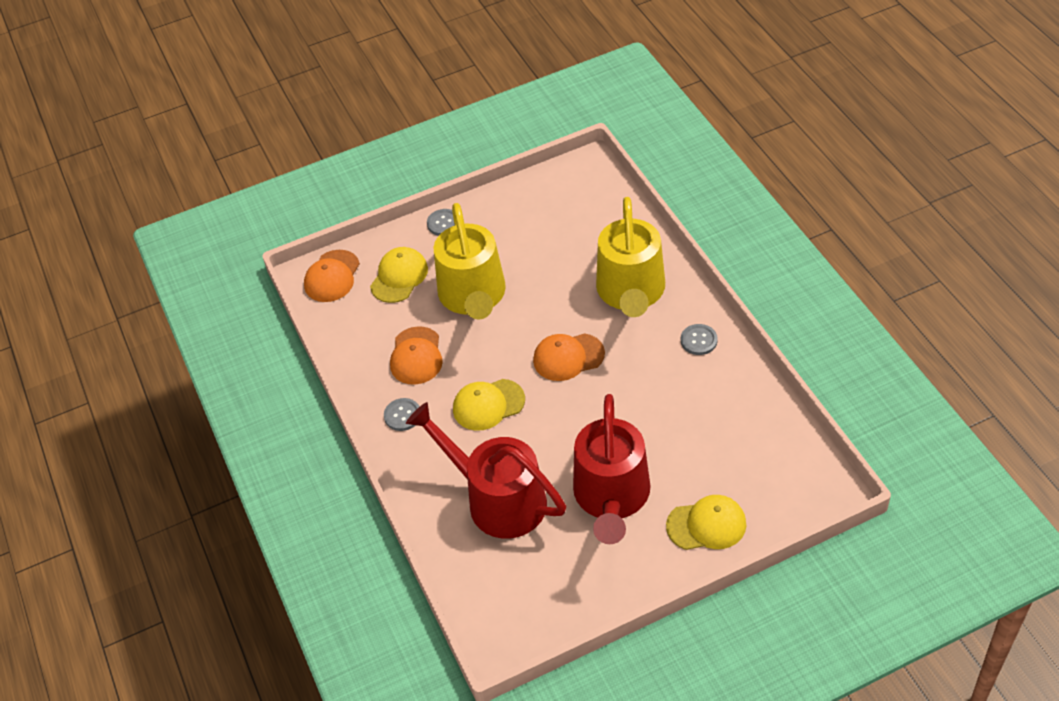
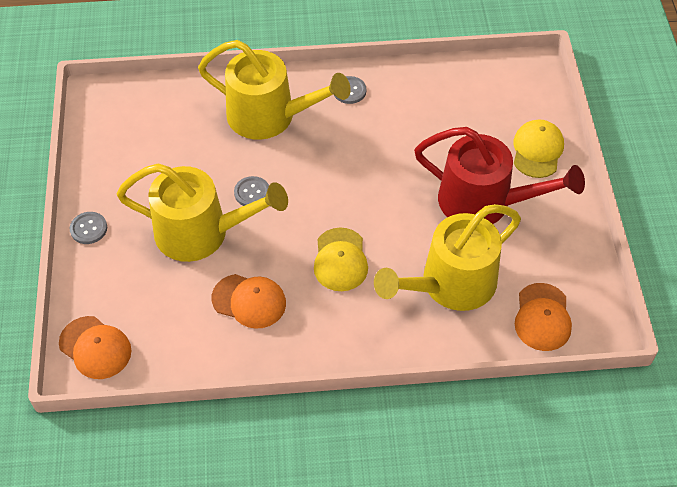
camera: 75 degrees left, 5 degrees up
(399, 277) = (136, 287): yellow cap -> none
(402, 415) = (317, 333): grey button -> grey button (252, 193)
(497, 498) = (449, 285): red watering can -> yellow watering can
(568, 357) = (318, 184): orange cap -> orange cap (542, 317)

